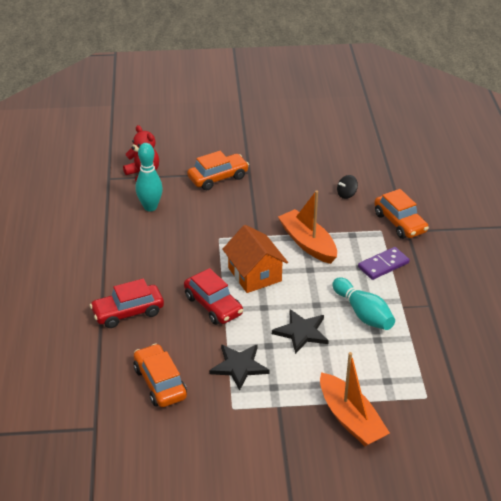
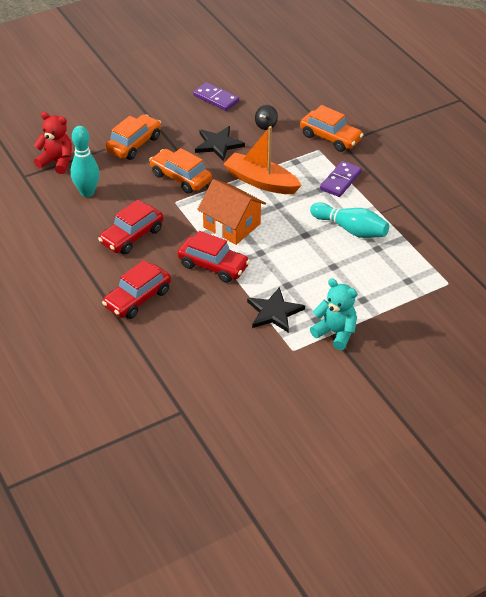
camera: 25 degrees left, 5 degrees up
(160, 383) = (213, 351): orange car -> orange car (181, 178)
(161, 256) = (132, 236): none -> red car
(283, 406) = (335, 333): none -> turquoise teddy bear
(301, 332) = (308, 263): black star -> black star (218, 144)
(317, 158) = (216, 98): none -> purple domino
(350, 419) = (398, 323): orange boat -> none

